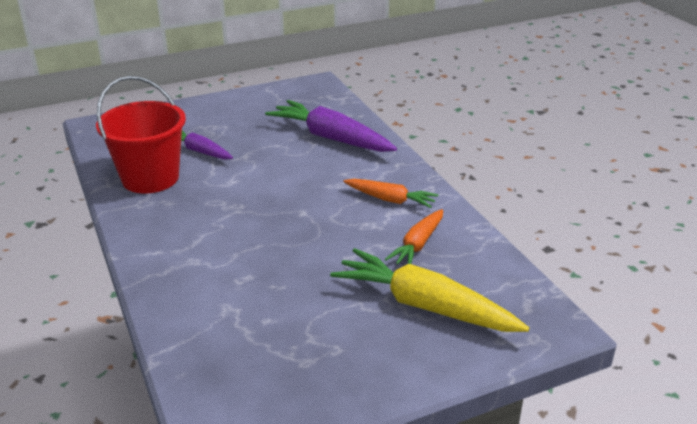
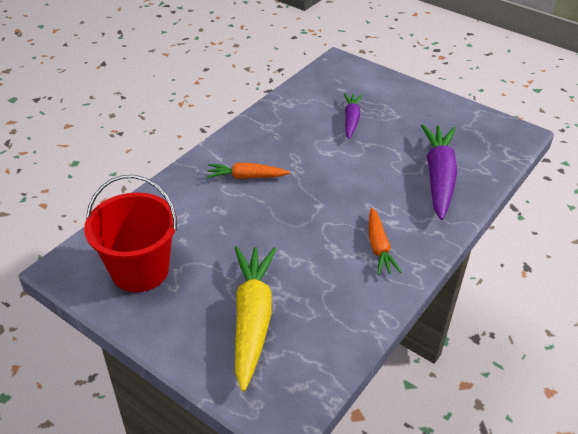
camera: 60 degrees right, 10 degrees up
(150, 178) = (297, 115): red bucket -> red bucket (140, 270)
(417, 245) = (328, 287): orange carrot -> orange carrot (246, 177)

